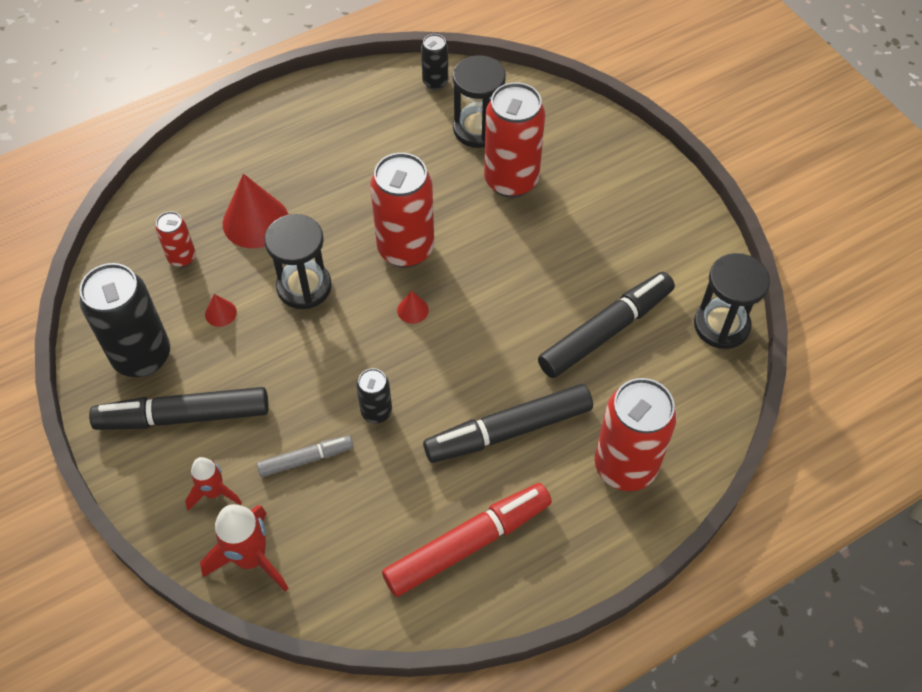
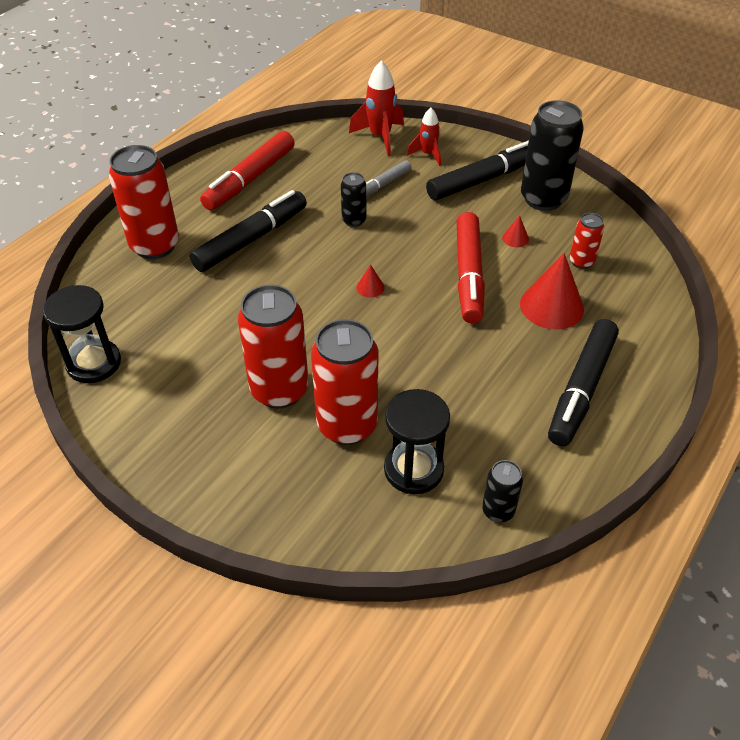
camera: 155 degrees right, 10 degrees down
(304, 286) = (469, 274): black hourglass -> red marker
(406, 249) = (407, 329): red can -> red can (279, 390)
(605, 331) = (199, 325): black marker -> black marker (581, 389)

